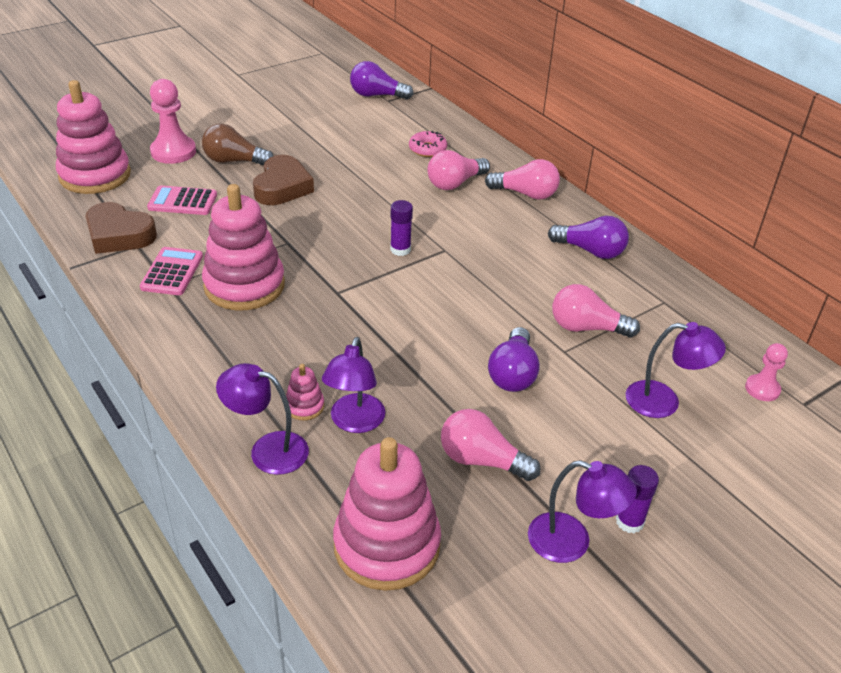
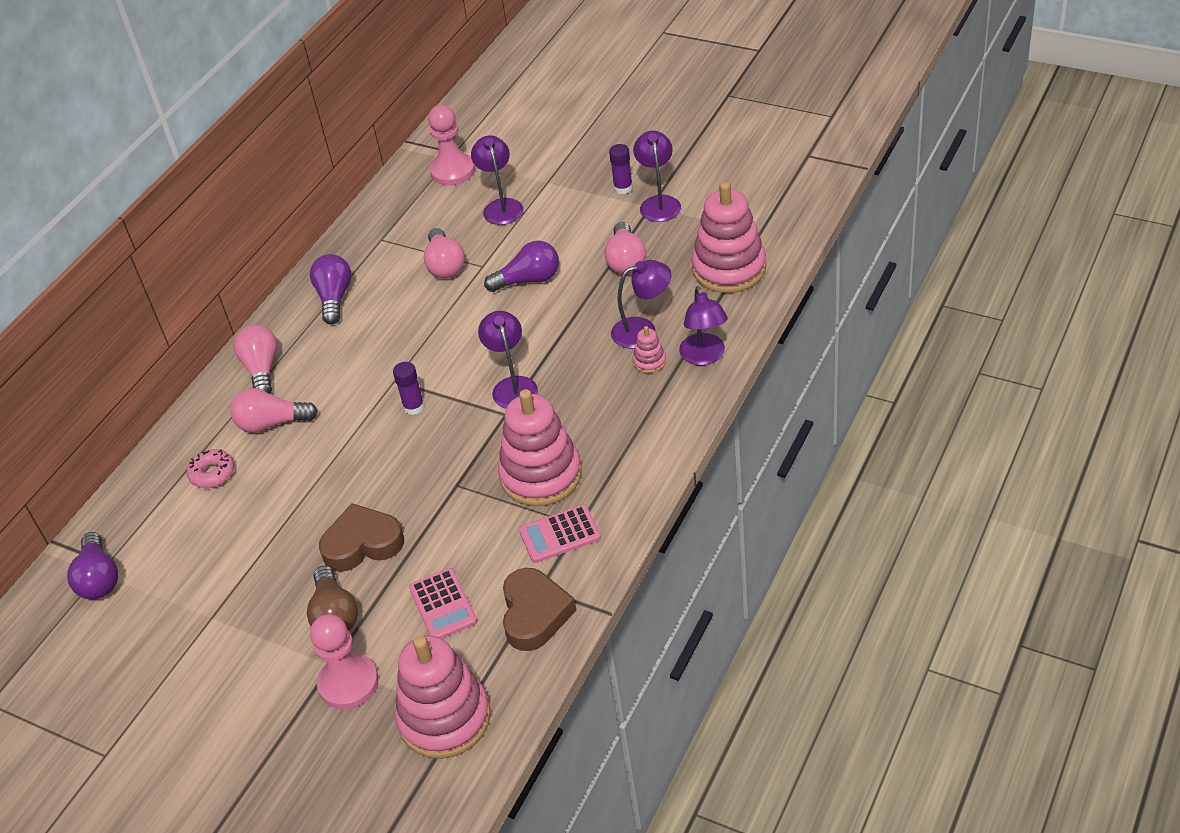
camera: 110 degrees left, 5 degrees up
(367, 308) = (512, 386): none -> purple lamp
(455, 183) = (272, 423): pink light bulb -> pink light bulb turned 150 degrees clockwise
(762, 389) = (453, 171): pink pawn -> pink pawn, size x1.74

